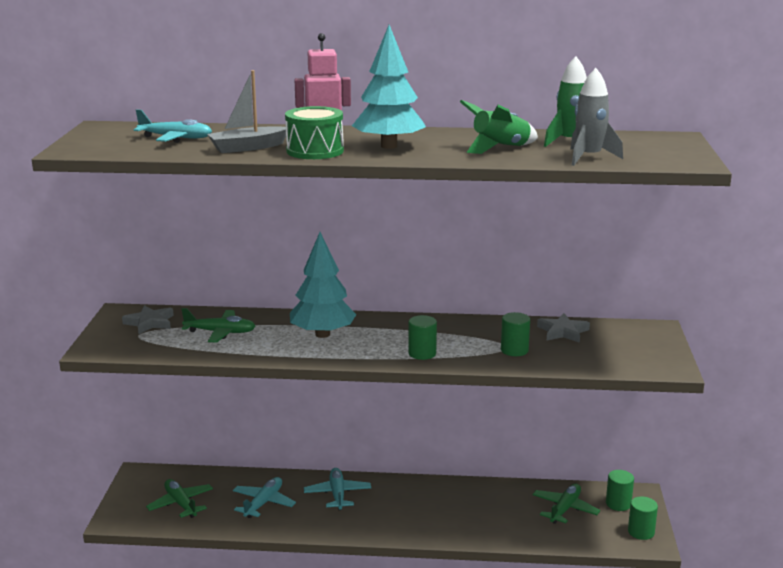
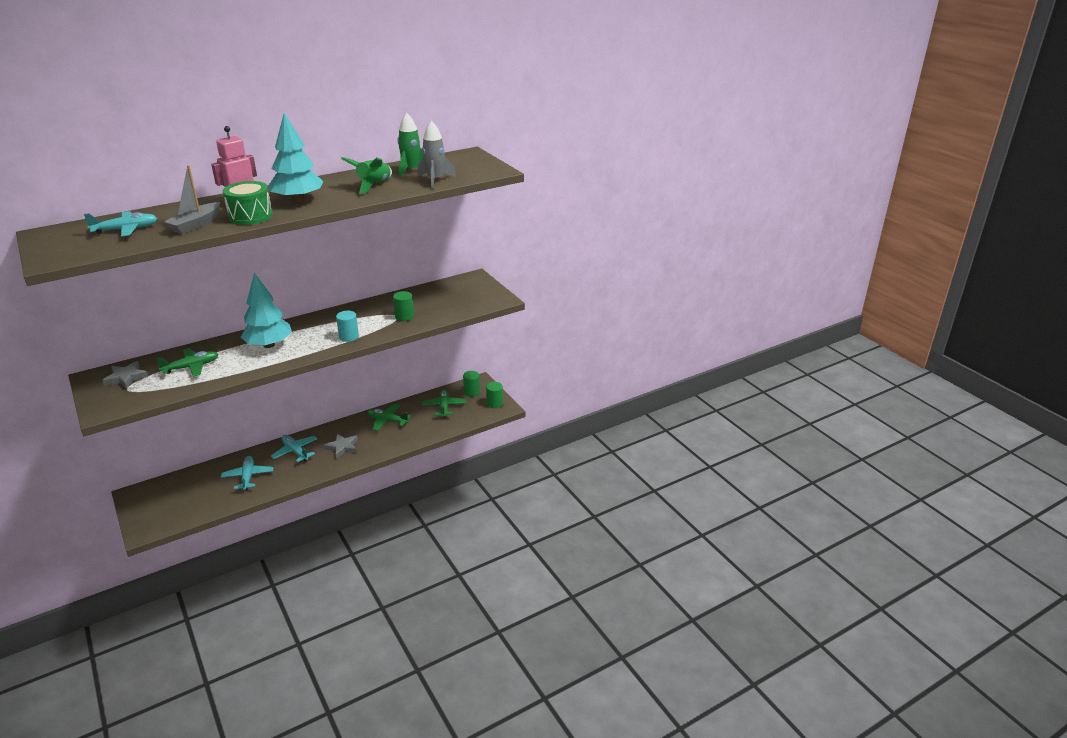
camera: 35 degrees left, 10 degrees up
(181, 504) = (186, 501): green plane -> green plane (387, 421)
(422, 353) = (349, 337): green cylinder -> turquoise cylinder
(563, 332) = (423, 295): grey star -> grey star (342, 447)

